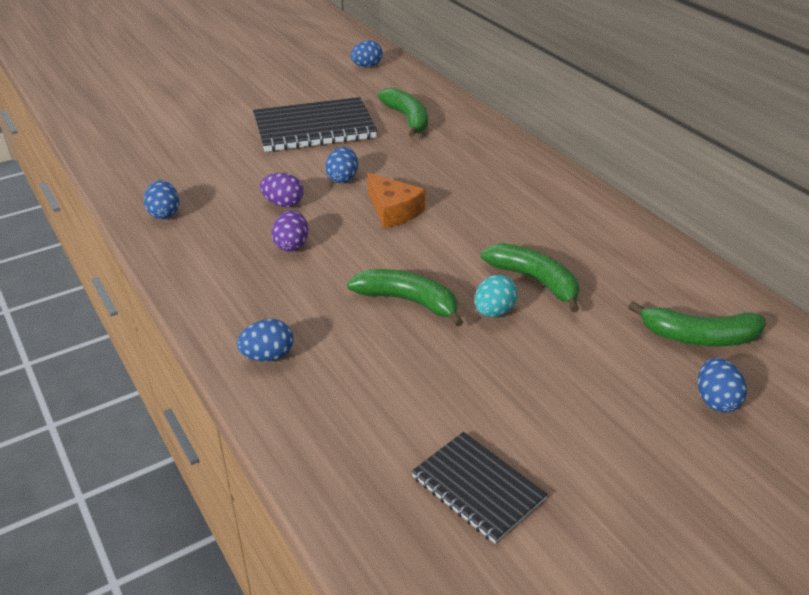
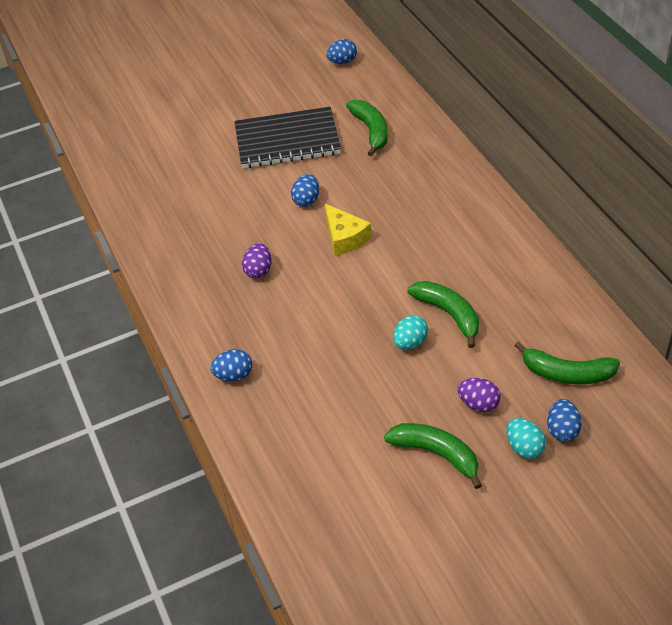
camera: 10 degrees right, 10 degrees up
(164, 213) = (158, 234): blue egg -> none
(283, 204) = (254, 227): purple egg -> purple egg (478, 404)
(393, 211) = (345, 237): orange cheese -> yellow cheese
(408, 301) = (345, 330): green banana -> green banana (437, 454)
(477, 488) = (371, 490): black notebook -> none
(673, 423) = (524, 447): none -> turquoise egg

